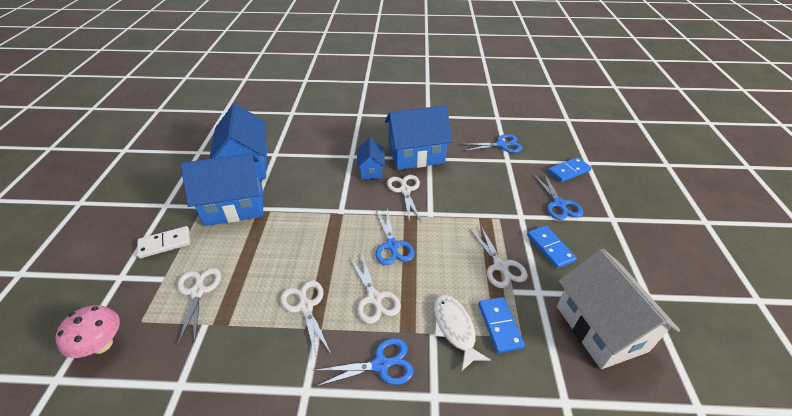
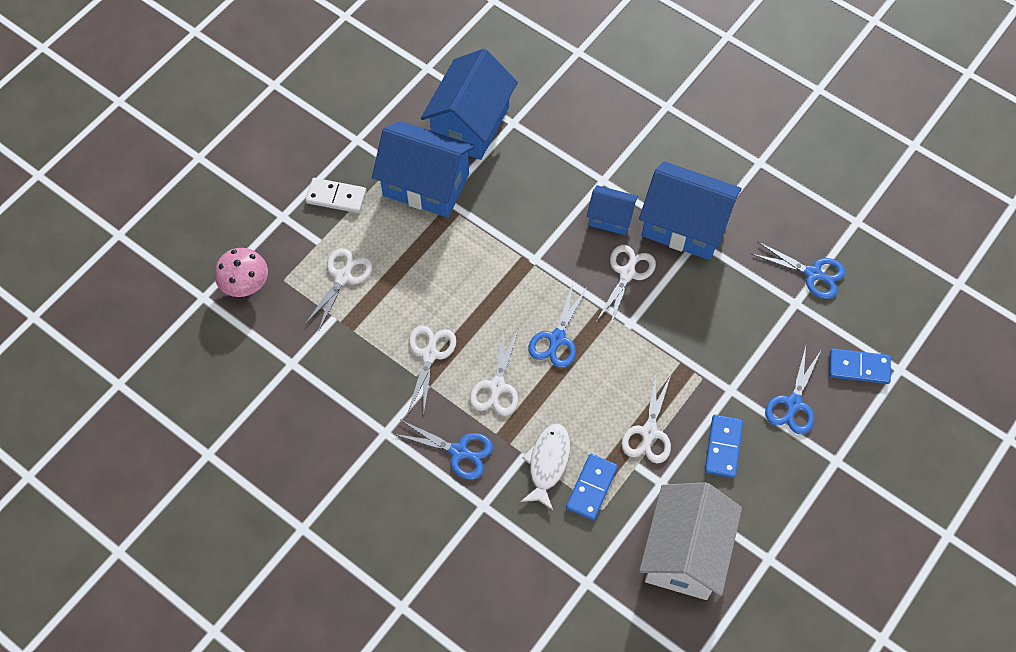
camera: 35 degrees right, 20 degrees up
(371, 170) = (610, 218): blue house -> blue house turned 75 degrees clockwise

